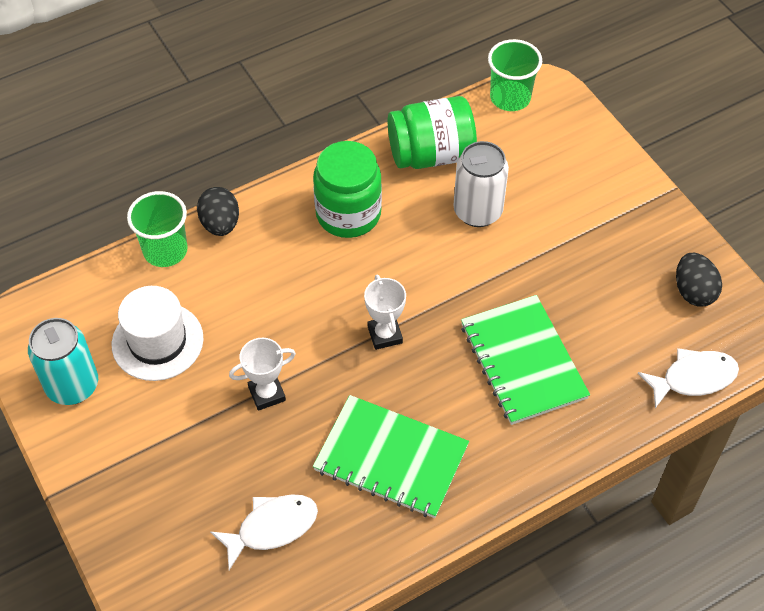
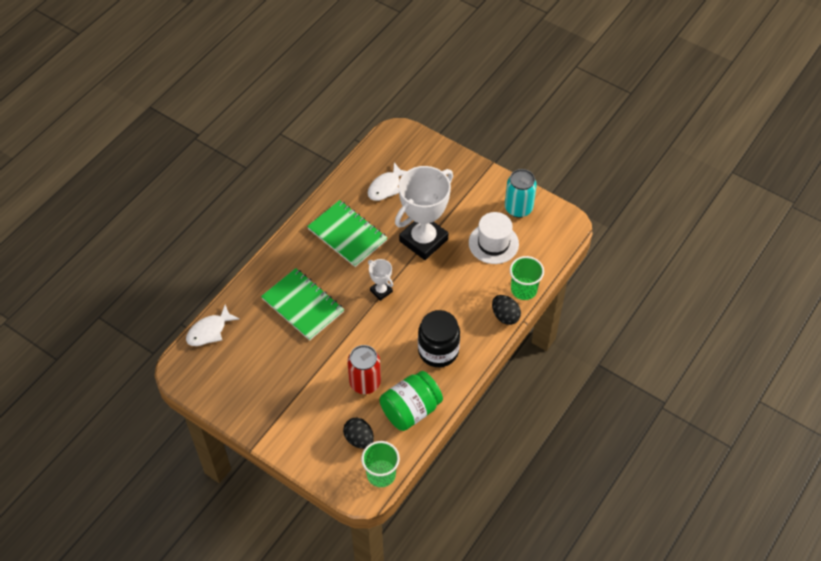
camera: 155 degrees right, 0 degrees up
(267, 394) = (423, 240): white trophy -> white trophy, size x2.22
(348, 214) = (438, 351): green jar -> black jar
(391, 458) = (347, 234): green notebook -> green notebook turned 45 degrees clockwise
(477, 211) = (365, 382): white can -> red can
(693, 291) = (222, 381): black egg -> black egg (359, 439)

